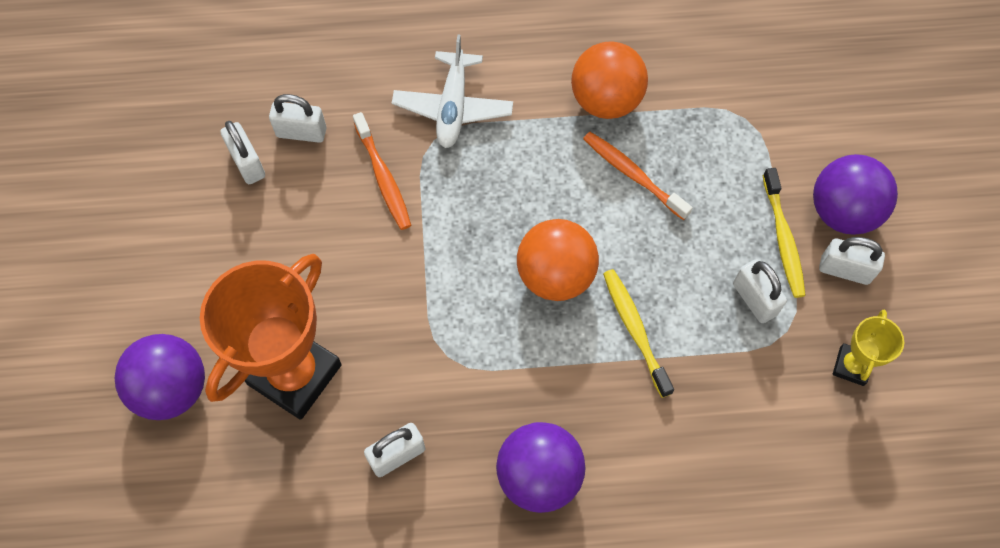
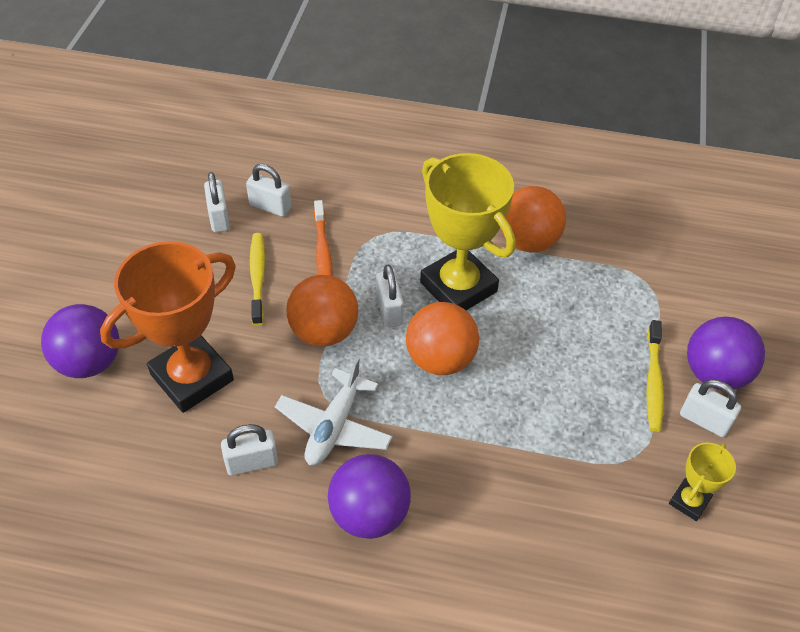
camera: 15 degrees right, 15 degrees down
(419, 277) = (324, 332): none -> orange ball
(453, 107) = (399, 217): white plane -> white plane (334, 426)
(547, 180) = (458, 287): none -> yellow trophy
(633, 175) = (533, 300): orange toothbrush -> none
(635, 330) = (496, 419): yellow toothbrush -> yellow toothbrush (257, 277)
(754, 299) = (612, 423): white padlock -> white padlock (389, 310)

